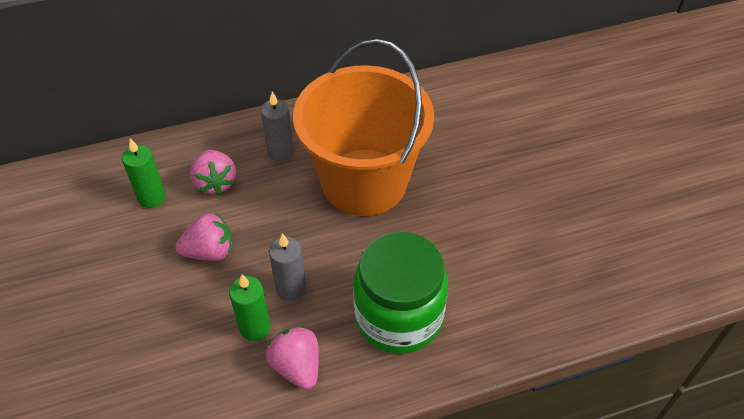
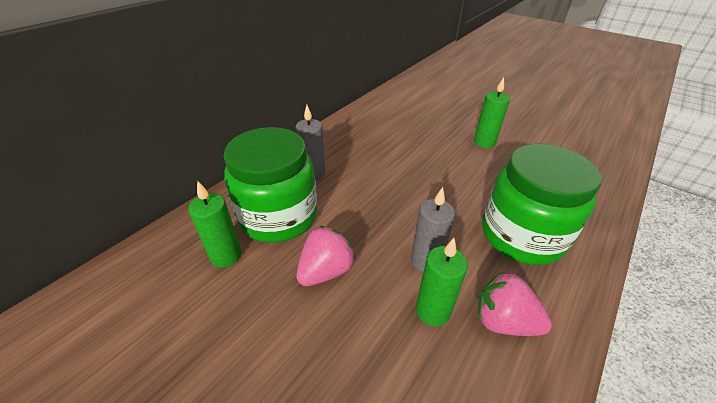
camera: 35 degrees left, 10 degrees down
(215, 182) = (278, 216): pink strawberry -> green jar
(364, 182) = (394, 166): orange bucket -> none
(493, 202) = (484, 142): none -> green candle

